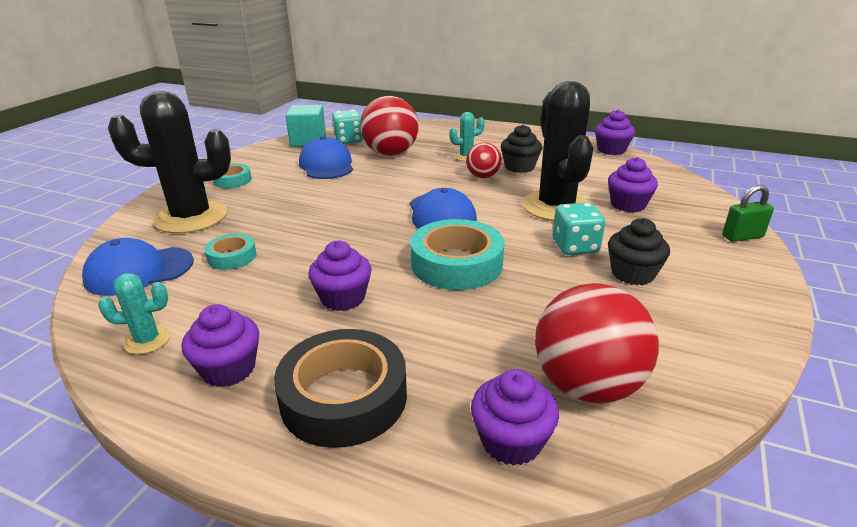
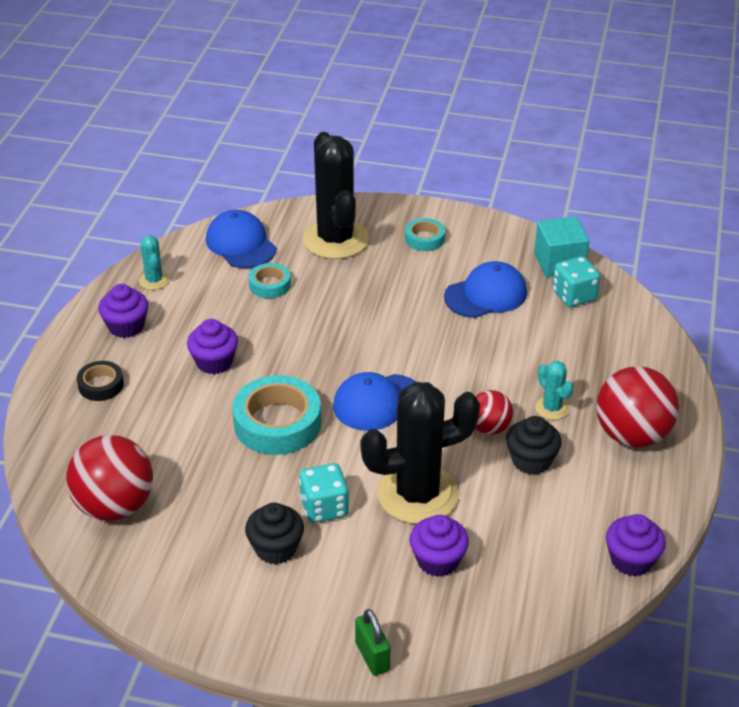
camera: 80 degrees right, 10 degrees up
(344, 397) = (101, 385): black tape -> black tape, size x0.53
(390, 153) = (540, 339): red ball -> red ball (632, 435)
(511, 441) = (62, 467): purple cupcake -> none

